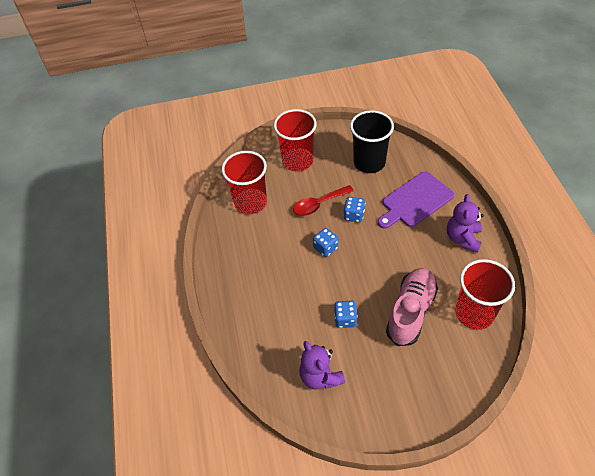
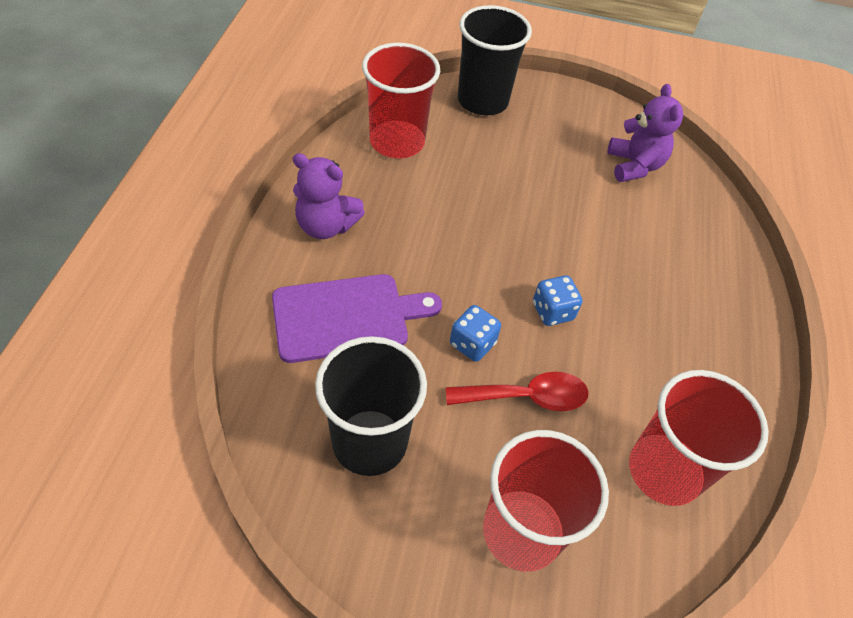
camera: 165 degrees left, 0 degrees up
(345, 319) = (572, 206): blue dice -> none
(411, 311) = (477, 177): pink shoe -> none
(450, 383) = (482, 101): none -> black cup
(463, 238) = (326, 226): purple teddy bear -> purple teddy bear turned 75 degrees clockwise

